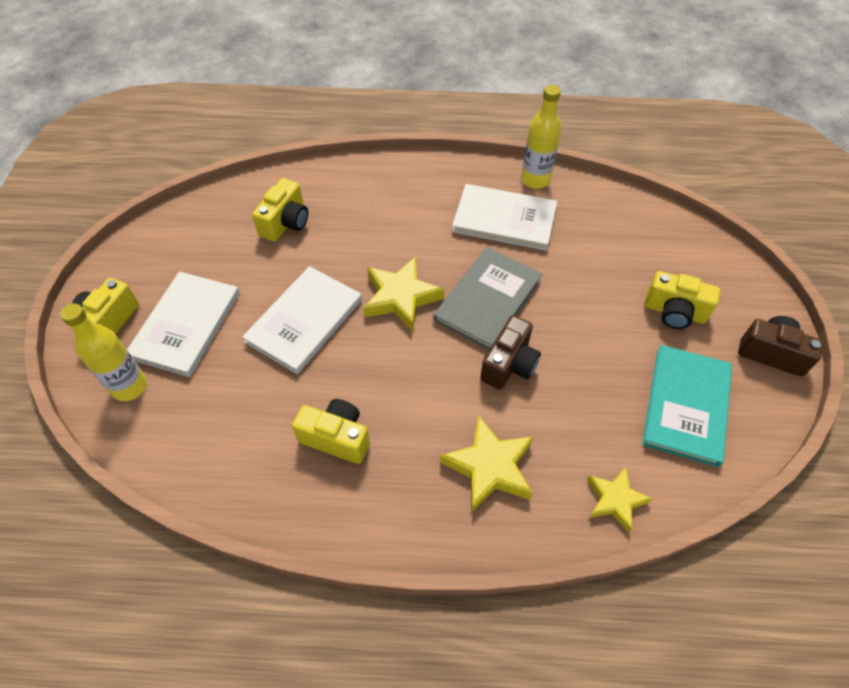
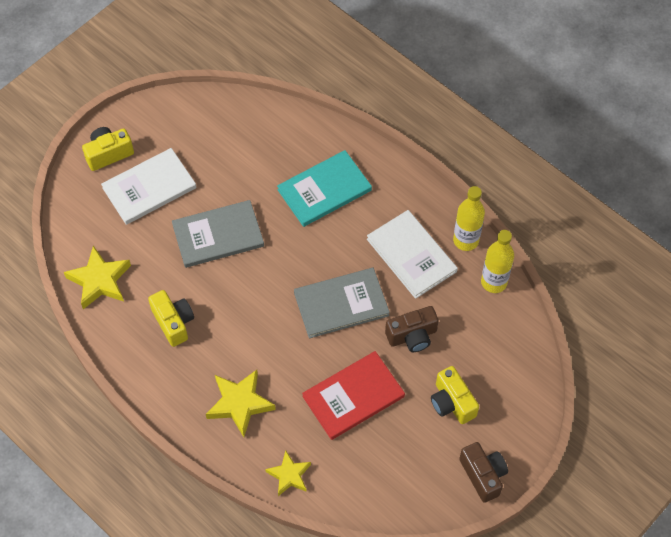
camera: 40 degrees right, 5 degrees up
(129, 387) = (90, 206): yellow bottle -> yellow bottle (494, 282)
(286, 223) = (266, 155): yellow camera -> none
(304, 321) = (218, 235): white book -> grey book
(401, 297) = (289, 262): yellow star -> yellow star (99, 280)
(509, 364) = (311, 355): brown camera -> brown camera (412, 336)
(588, 372) = (353, 396): none -> red book
(686, 406) = (390, 461): turquoise book -> turquoise book (324, 190)

